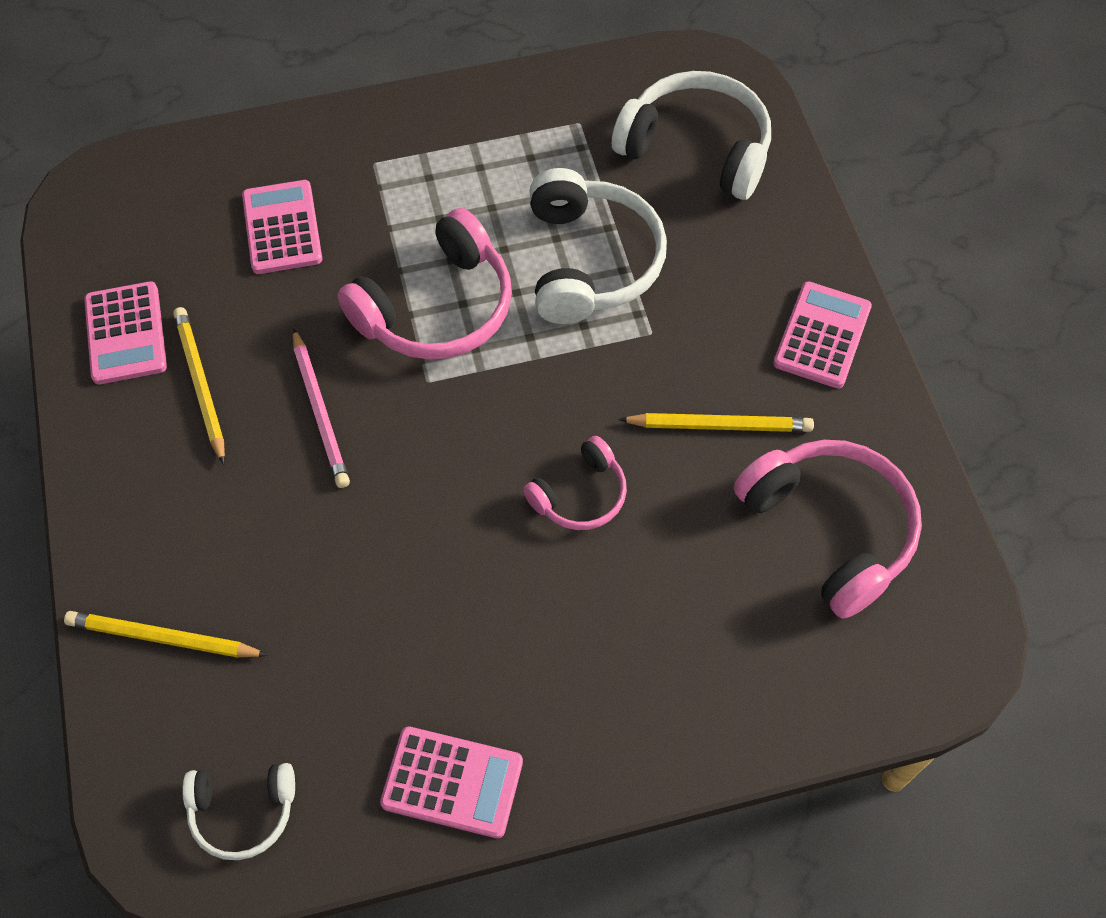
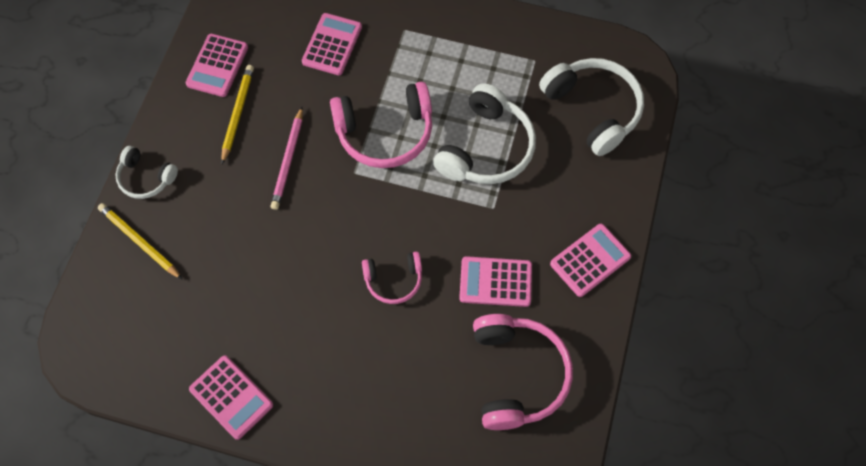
camera: 30 degrees right, 5 degrees up
(243, 812) = (124, 353): white headphones -> white headphones (146, 178)
(719, 425) = (495, 282): yellow pencil -> pink calculator

